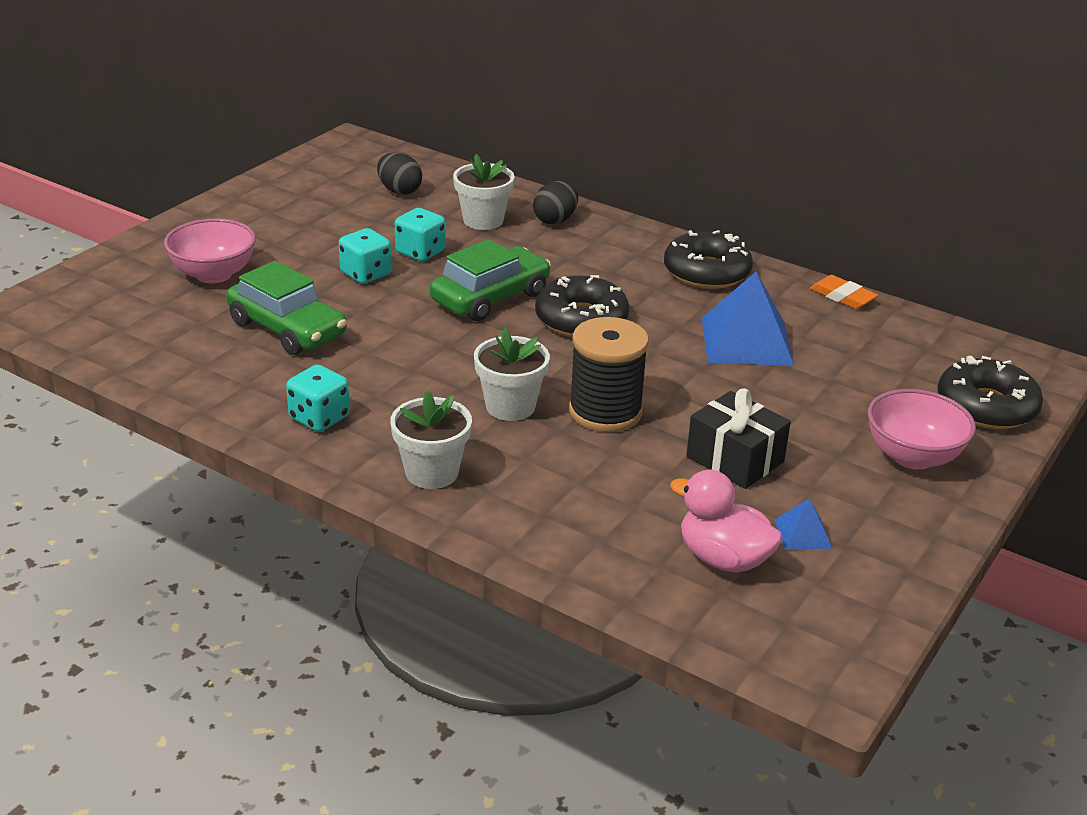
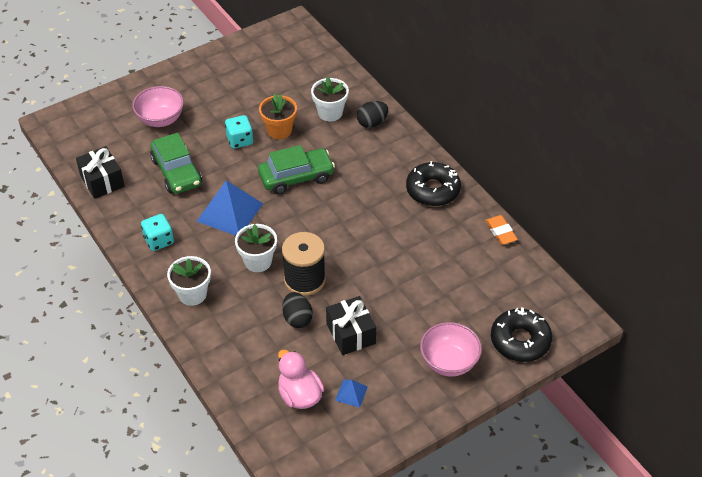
camera: 25 degrees right, 15 degrees up
(161, 365) = (102, 181): none -> black gift
(399, 191) = (297, 75): black egg -> black egg (297, 319)
(420, 252) = (279, 130): turquoise dice -> orange flower pot
(581, 319) = (335, 208): black donut -> none
(746, 341) = (417, 251): blue pyramid -> blue pyramid (230, 212)

